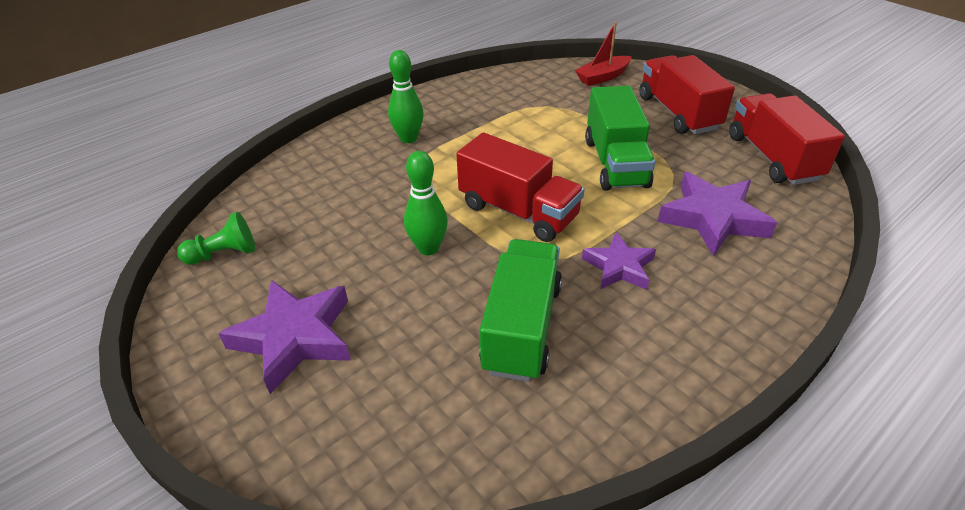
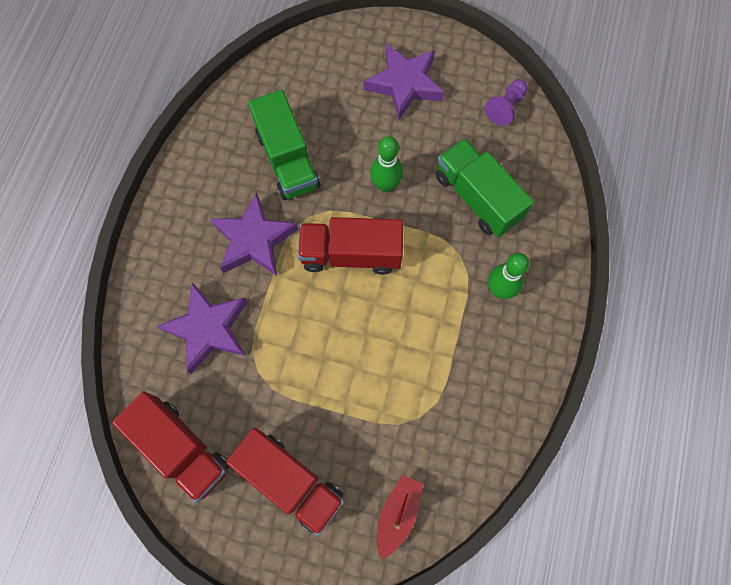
camera: 145 degrees right, 30 degrees up
(224, 254) = (505, 107): green pawn -> purple pawn
(615, 163) = (311, 359): green truck -> green truck (477, 197)
(619, 267) = (254, 240): purple star -> purple star, size x1.59

